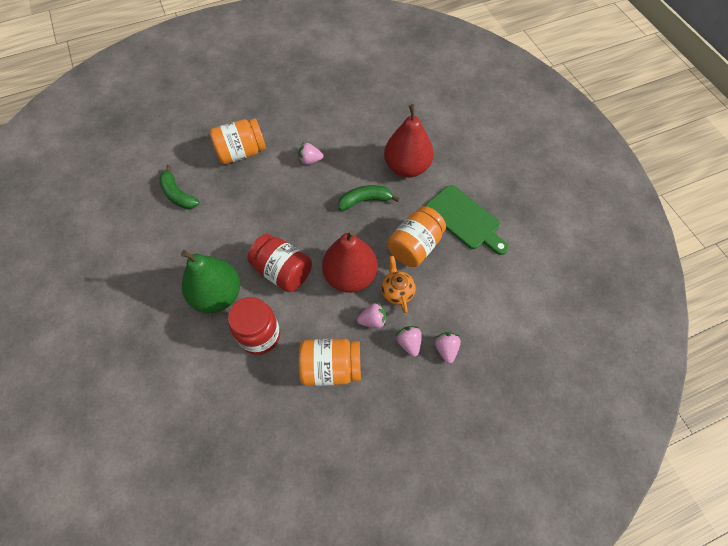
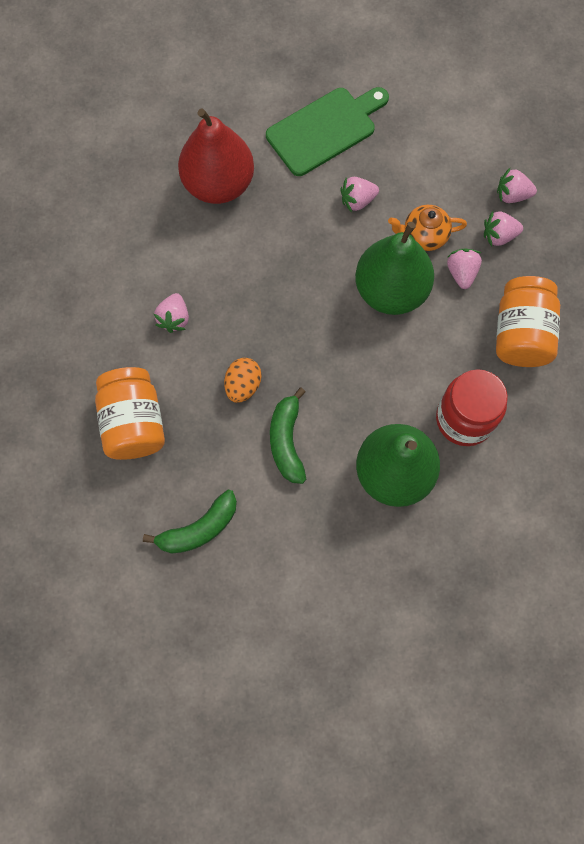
camera: 80 degrees left, 10 degrees up
(270, 202) = (243, 385): none -> orange egg
(283, 271) = (369, 379): red jar -> none
(350, 276) = (391, 290): red pear -> green pear
(365, 200) = (267, 251): green banana -> green banana (287, 441)
(415, 246) = (357, 200): orange jar -> pink strawberry

